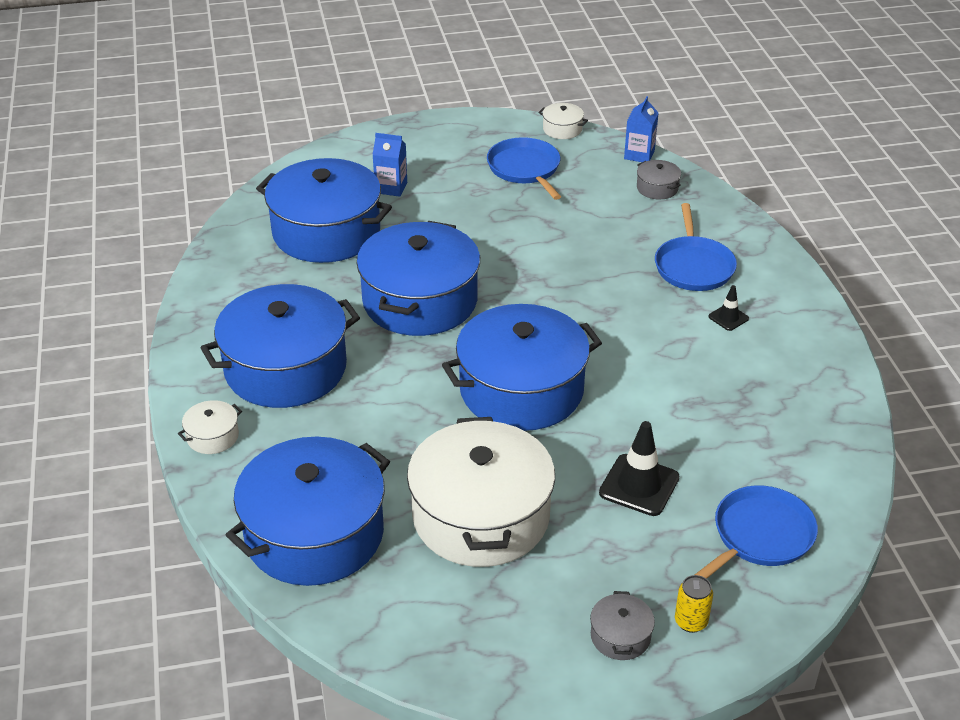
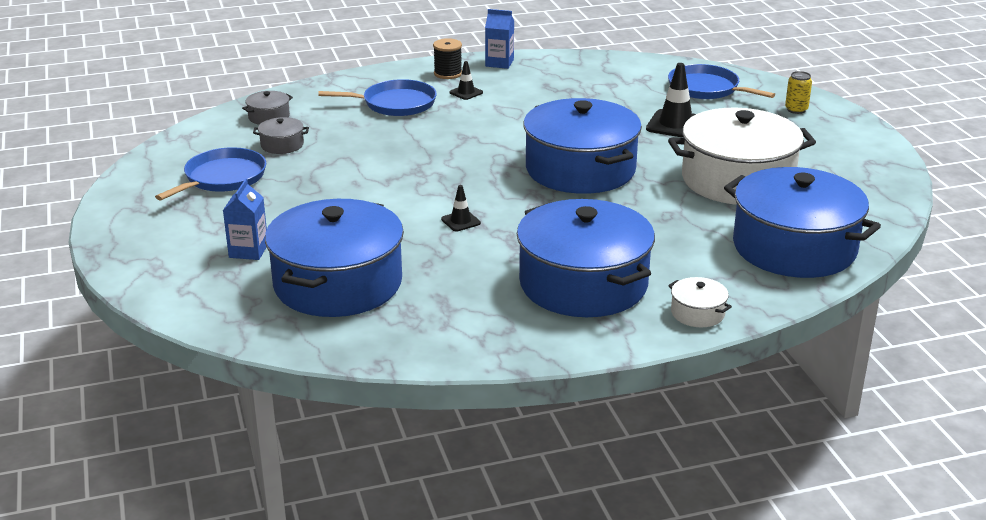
camera: 95 degrees left, 10 degrees down
(420, 301) = (460, 221): blue pot -> black traffic cone
(525, 169) = (222, 178): blue pan -> blue pan turned 150 degrees clockwise
(562, 129) = (145, 161): white pot -> none
(620, 636) = (823, 130): grey pot -> grey pot (282, 145)
(639, 155) = (206, 124): blue carton -> blue carton (499, 63)
(784, 306) = (448, 73): none -> black spool

